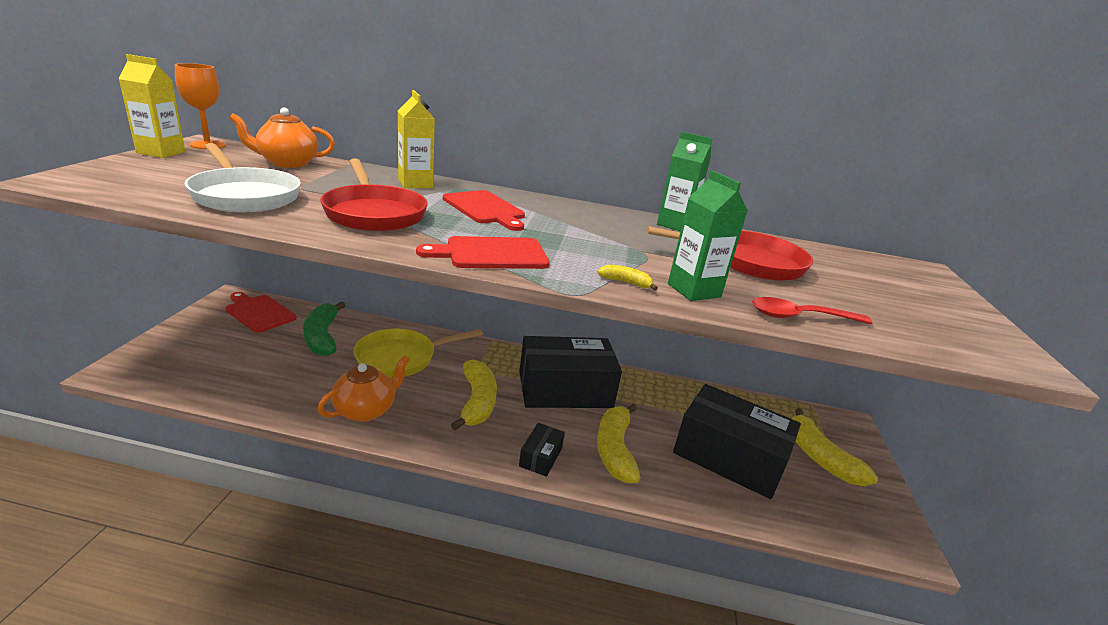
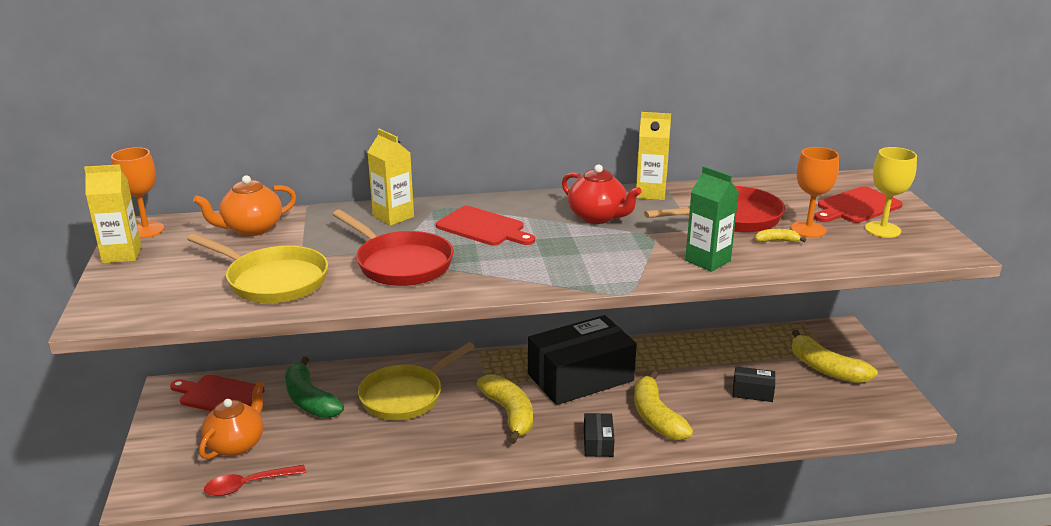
camera: 15 degrees left, 0 degrees up
(244, 195) = (272, 281): white pan -> yellow pan
(366, 410) = (415, 453): orange teapot -> orange teapot (236, 444)
(492, 254) = (535, 275): red cutting board -> red cutting board (856, 206)
(605, 228) = (598, 217): none -> red teapot
(625, 282) = (654, 269): yellow banana -> yellow banana (777, 241)
(675, 225) = (650, 193): green carton -> yellow carton
(729, 457) = (752, 392): black box -> black box, size x0.43
(800, 317) = (794, 261): red spoon -> red spoon (248, 485)
(833, 293) = (808, 229): none -> orange goblet
(929, 316) = (882, 230): none -> yellow goblet

